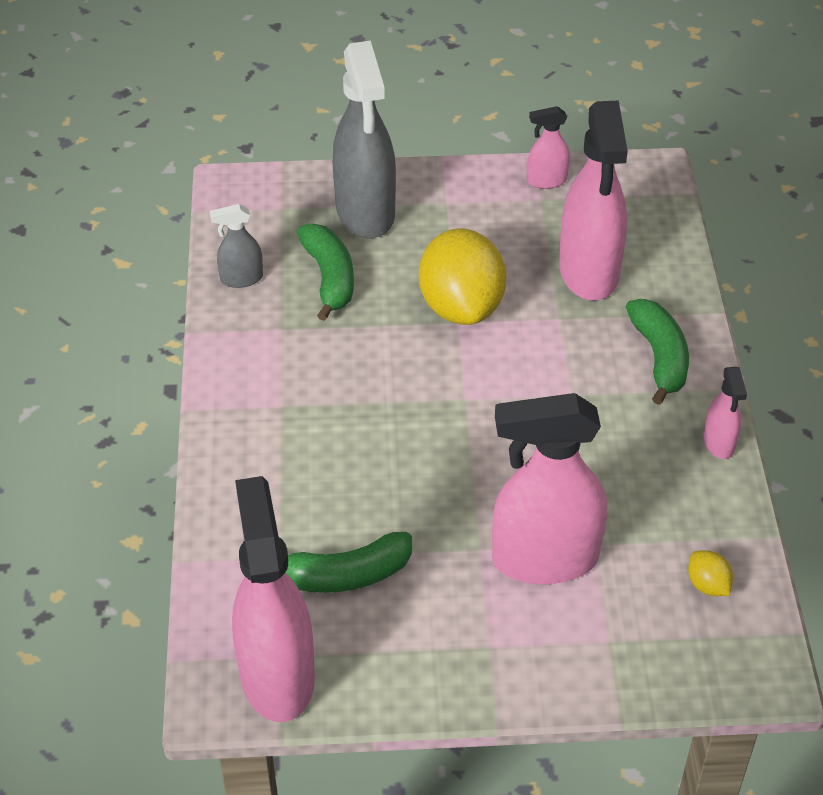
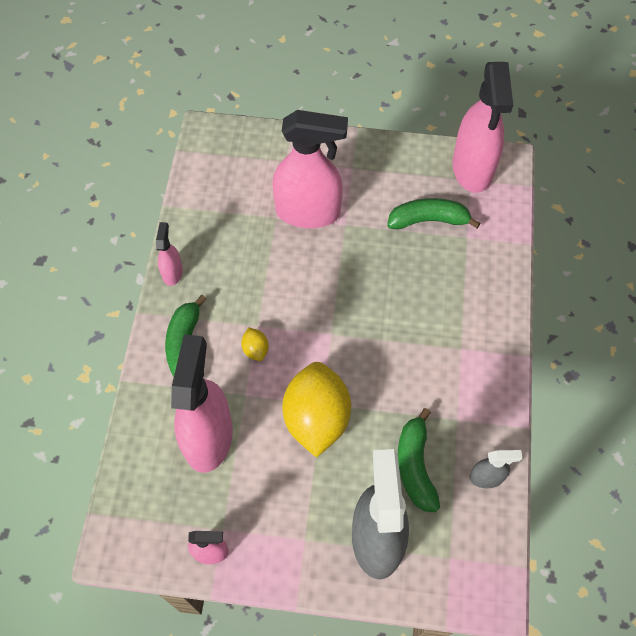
camera: 170 degrees left, 15 degrees up
(707, 585) = (218, 183): yellow lemon -> yellow lemon (255, 349)

